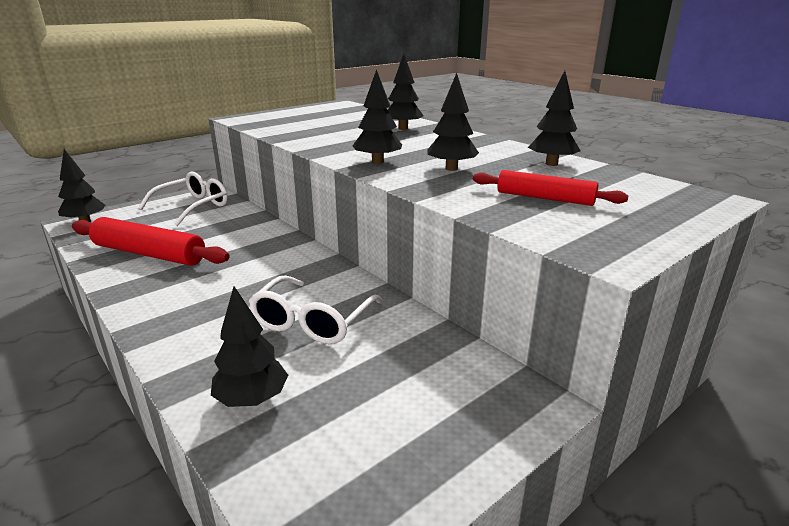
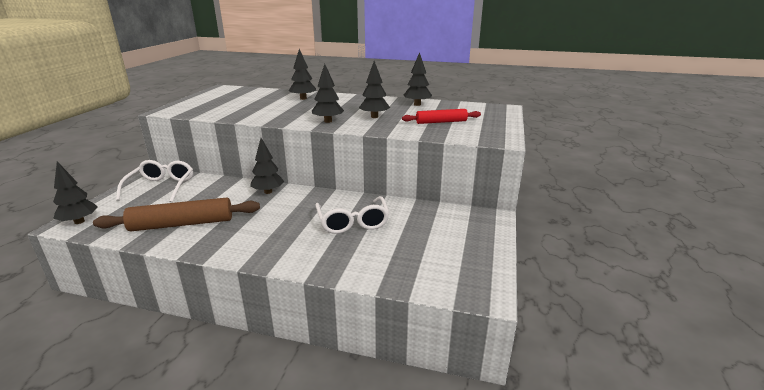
camera: 35 degrees left, 0 degrees up
(149, 254) = (182, 224): red rolling pin -> brown rolling pin
(252, 399) = (375, 264): black tree -> black tree (268, 192)

